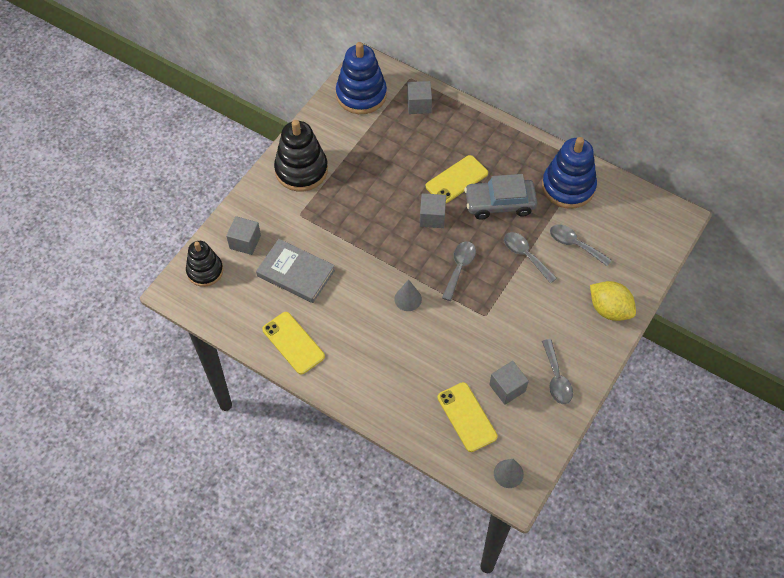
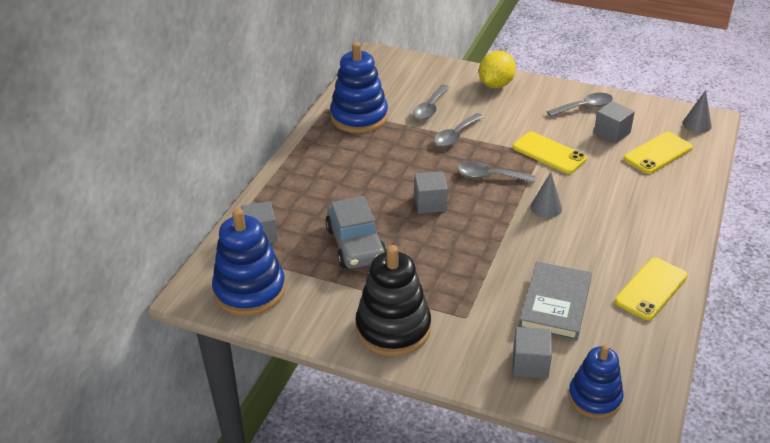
camera: 100 degrees left, 20 degrees down
(205, 271) = (594, 398): black stacking toy -> blue stacking toy
(456, 180) = (371, 191): yellow phone -> yellow phone (549, 153)
(499, 203) = (395, 158): grey car -> grey car (356, 244)

